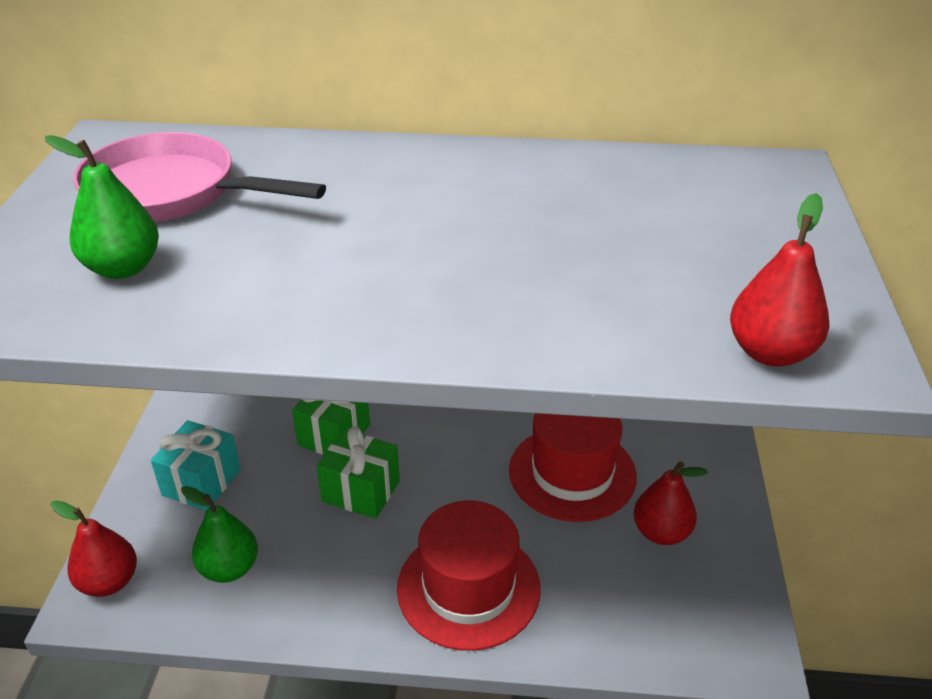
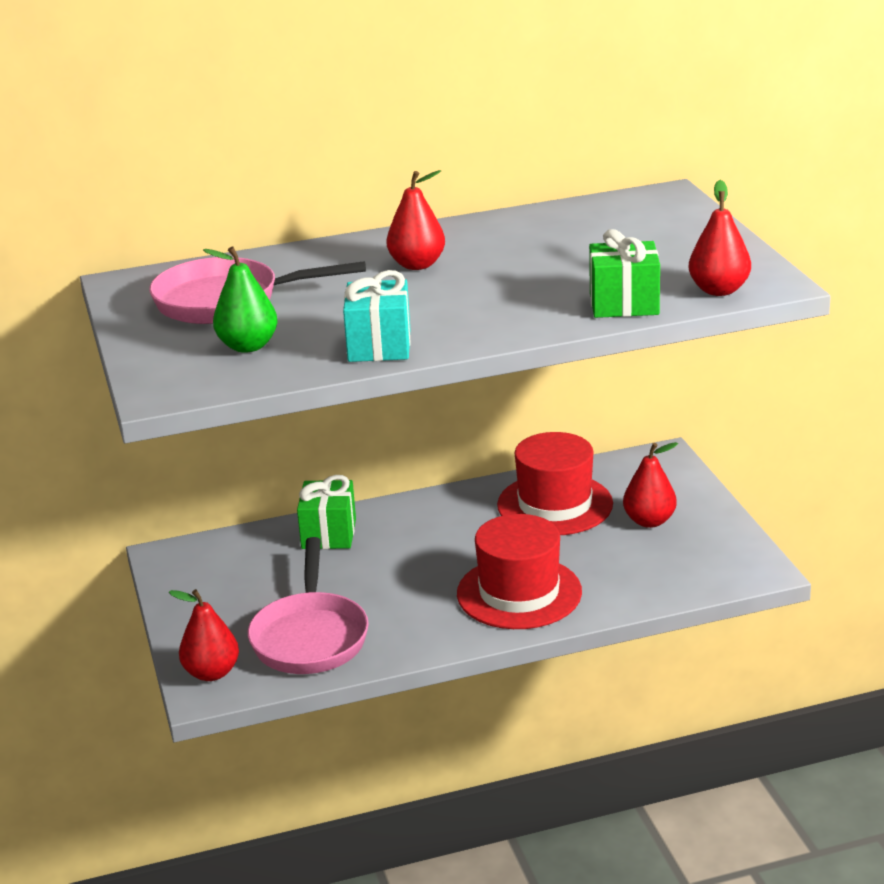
camera: 20 degrees left, 10 degrees down
(201, 482) = (235, 594): turquoise gift -> turquoise gift (379, 346)
(229, 568) = (310, 636): green pear -> pink pan
(361, 491) = (383, 562): green gift -> green gift (624, 304)
(416, 197) = (417, 265): none -> red pear

